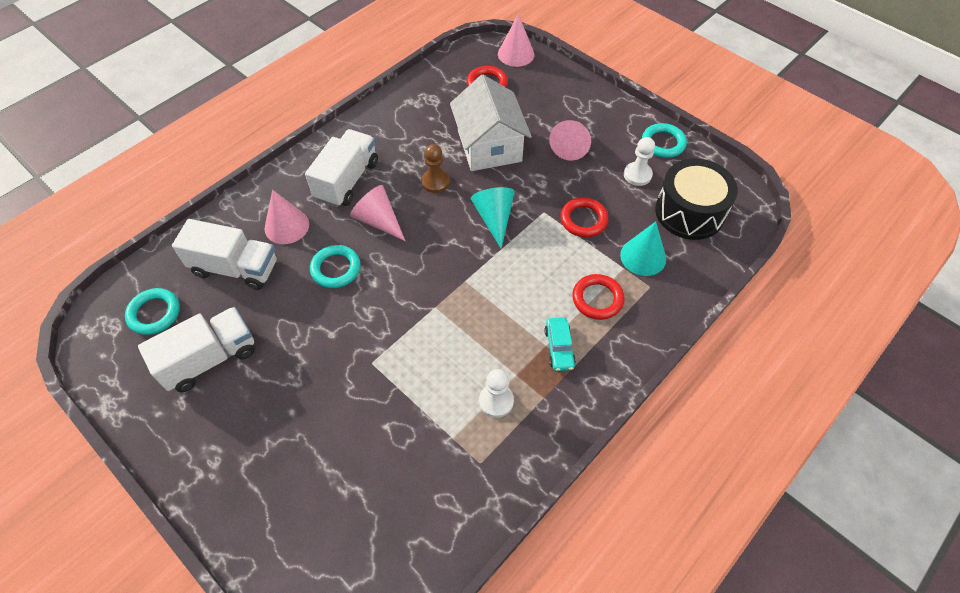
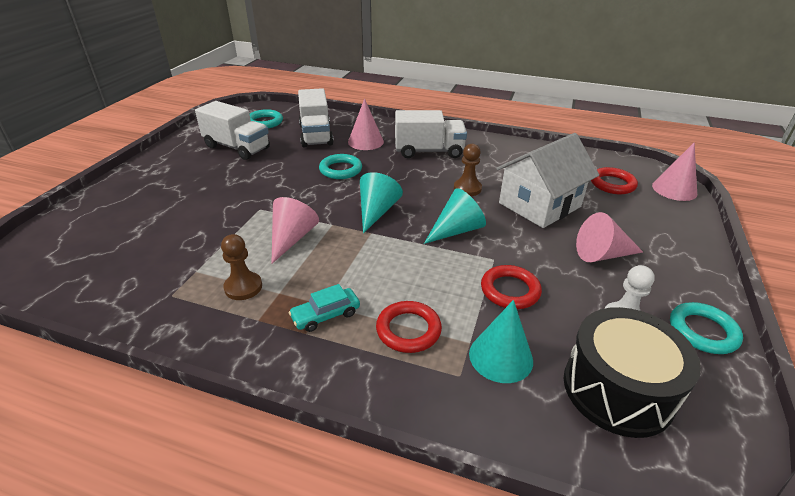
camera: 65 degrees right, 20 degrees down
(378, 220) = (401, 174): pink cone -> pink cone (292, 238)
(433, 265) = (377, 211): none -> turquoise cone
(496, 401) = (243, 287): white pawn -> brown pawn

